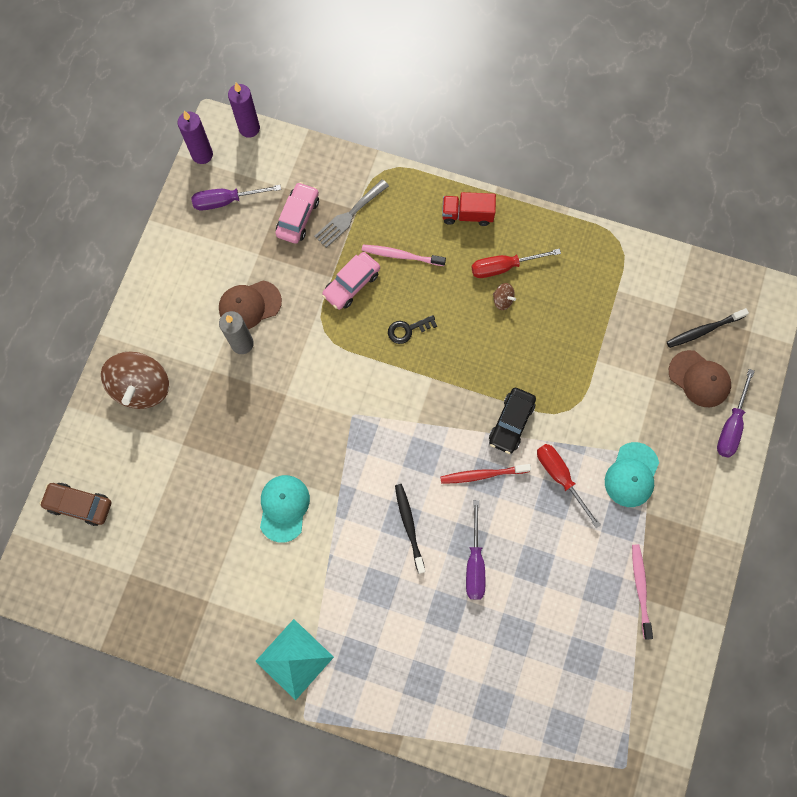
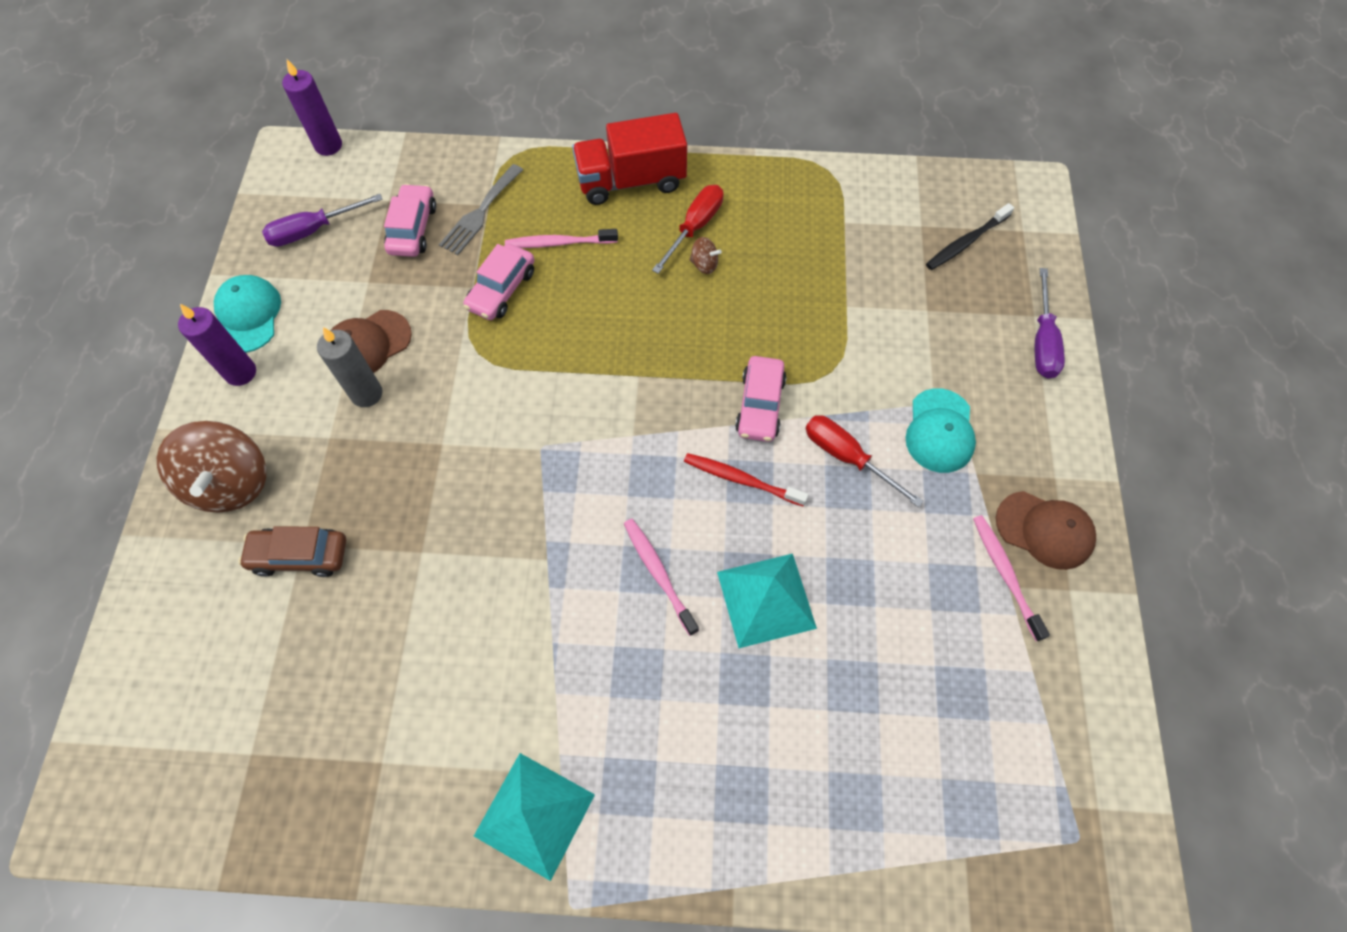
camera: 15 degrees left, 10 degrees down
(79, 505) = (155, 670): brown car -> brown car (300, 555)
(202, 154) = (271, 186): purple candle -> purple candle (240, 372)
(284, 508) = (470, 595): turquoise cap -> turquoise cap (248, 315)
(407, 330) = (590, 326): black key -> none
(409, 526) = (659, 574): black toothbrush -> pink toothbrush
(467, 215) = (631, 181): red truck -> red truck, size x1.59
(475, 562) = (766, 599): purple screwdriver -> turquoise pyramid
(483, 474) = (742, 480): red toothbrush -> red toothbrush turned 45 degrees clockwise
(504, 267) = (694, 227): red screwdriver -> red screwdriver turned 150 degrees clockwise
(511, 422) = (760, 405): black car -> pink car
(699, 379) = (982, 297): brown cap -> brown cap (1044, 530)

